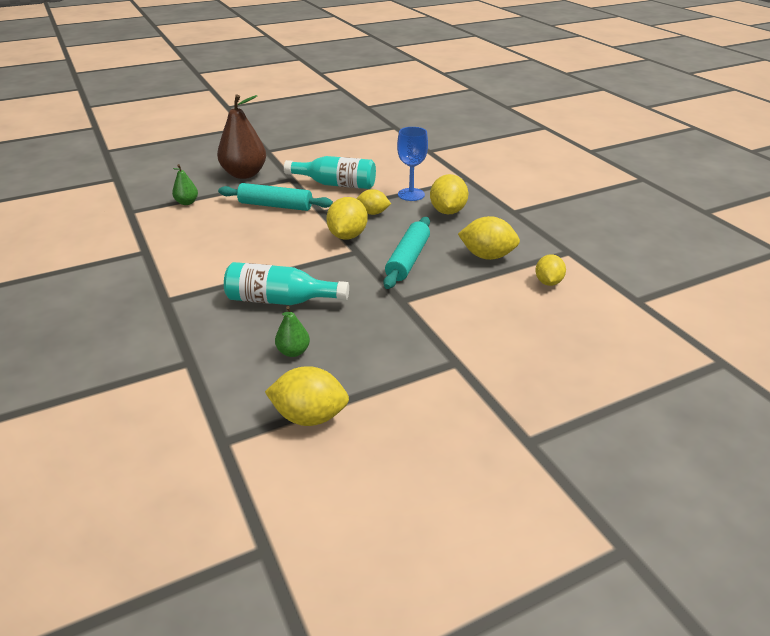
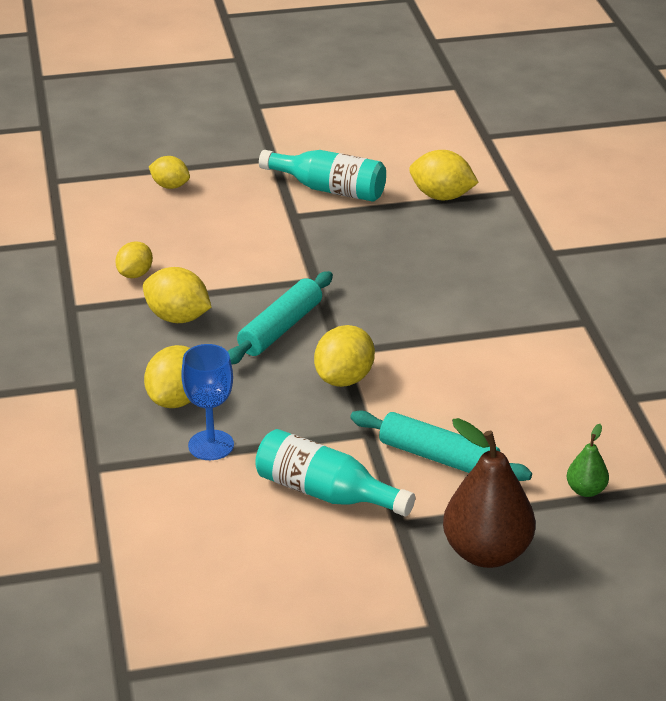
camera: 165 degrees left, 0 degrees up
(280, 300) = (452, 300): turquoise bottle -> turquoise bottle (329, 189)
(293, 352) = (447, 246): green pear -> none
(372, 213) = (290, 415): yellow lemon -> yellow lemon (170, 186)

